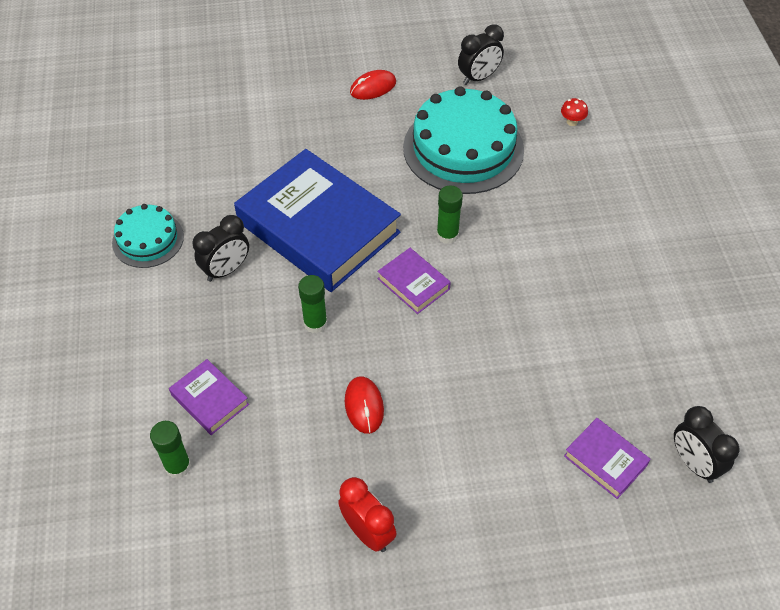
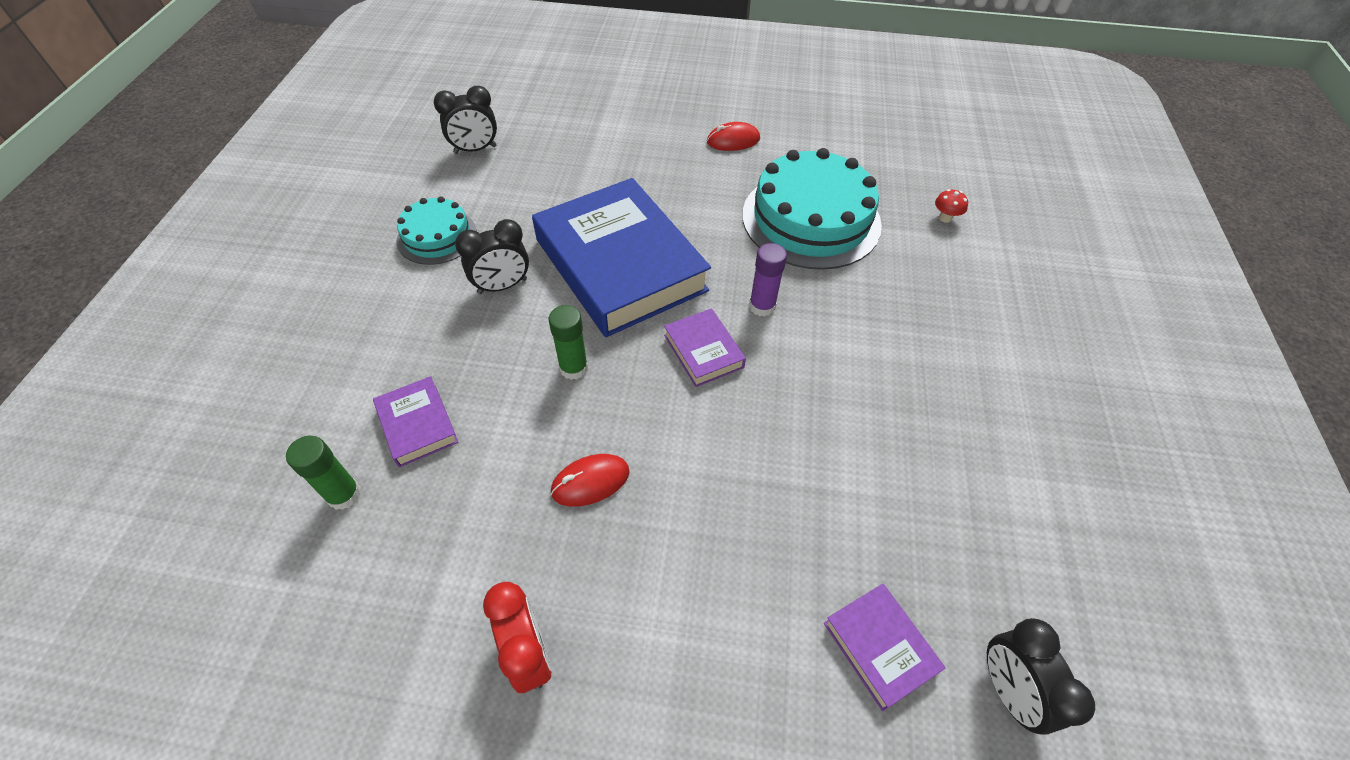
camera: 15 degrees right, 0 degrees up
(364, 406) = (590, 481): red mouse -> red mouse turned 60 degrees clockwise
(447, 235) = (762, 306): green glue stick -> purple glue stick
(478, 78) = (851, 153): black clock -> black clock (475, 149)

